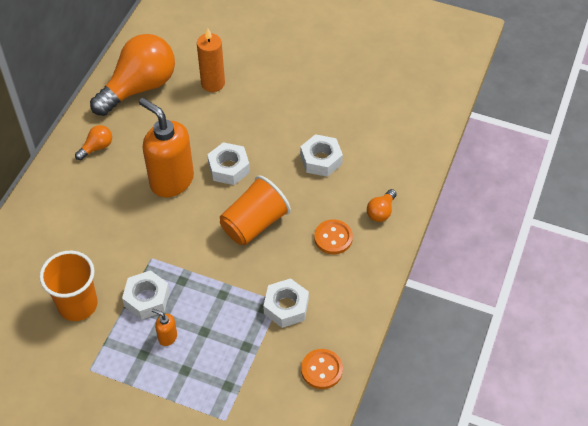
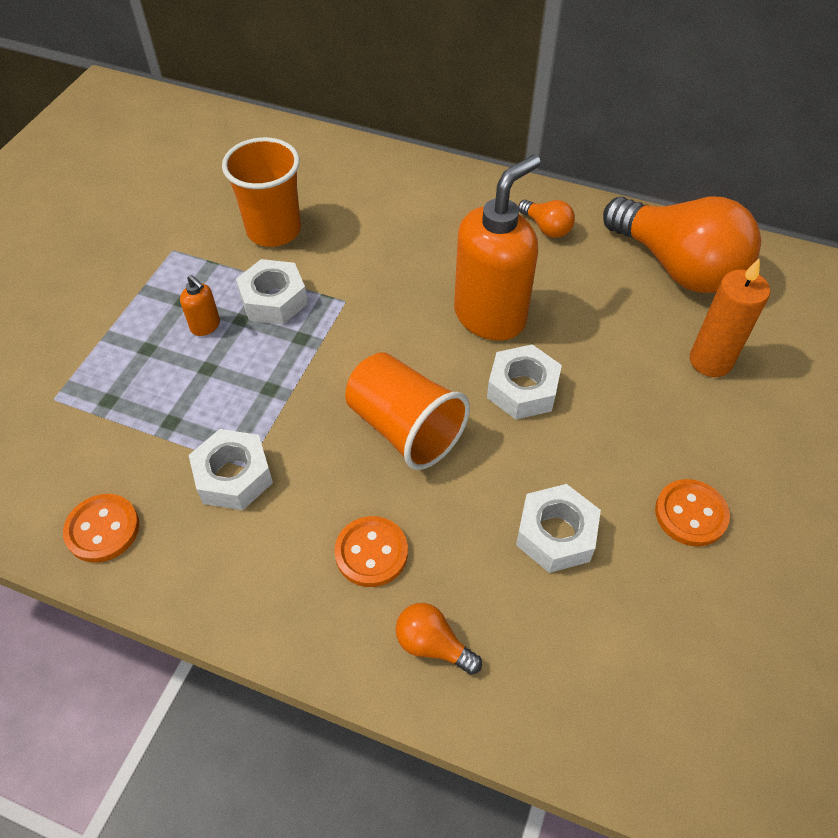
camera: 90 degrees right, 0 degrees up
(167, 337) = (205, 326): orange soap dispenser -> orange soap dispenser turned 105 degrees clockwise
(309, 106) = (690, 514): none -> orange button

